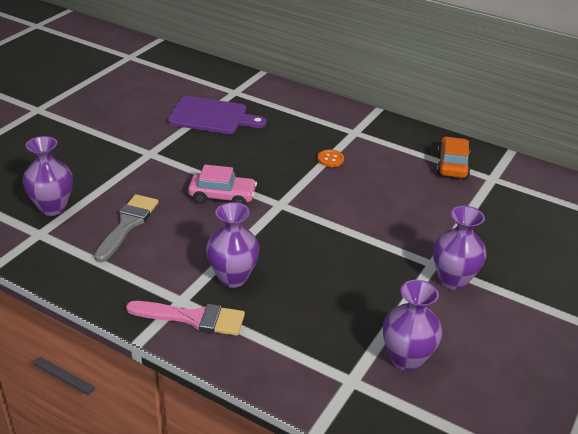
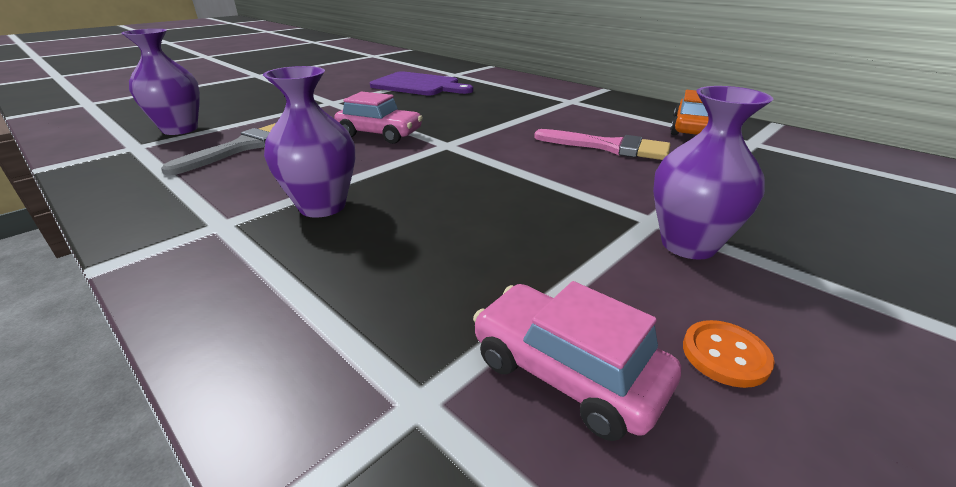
camera: 15 degrees right, 5 degrees down
(193, 318) = (213, 248): pink brush -> pink brush (609, 147)
(330, 159) = (532, 116): orange button -> orange button (725, 355)
(406, 359) = (566, 372): purple vase -> pink car

